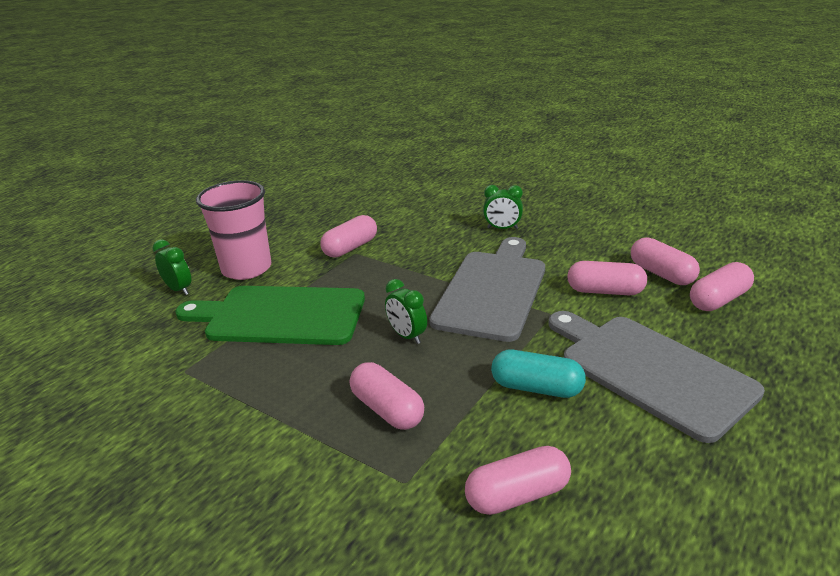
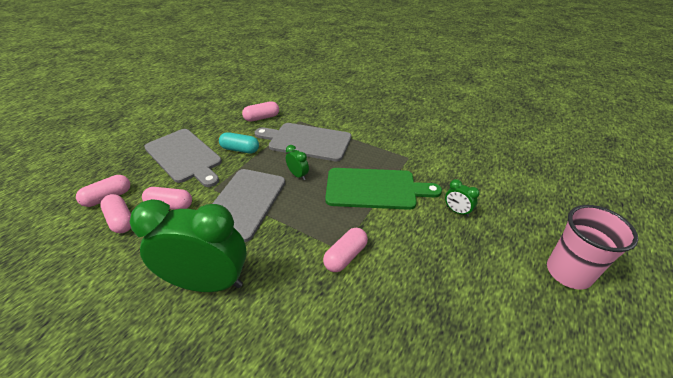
camera: 175 degrees right, 10 degrees up
(246, 269) = (421, 231): pink cup -> pink cup (568, 272)
(387, 409) = (306, 141): pink capsule -> grey cutting board
(502, 228) = (208, 283): green clock -> green clock, size x2.48

